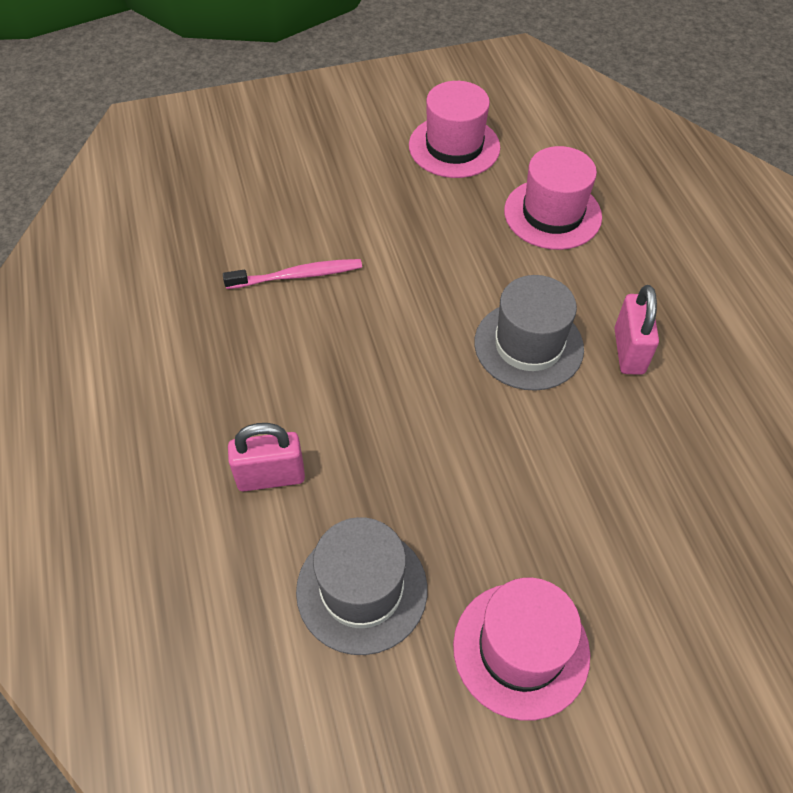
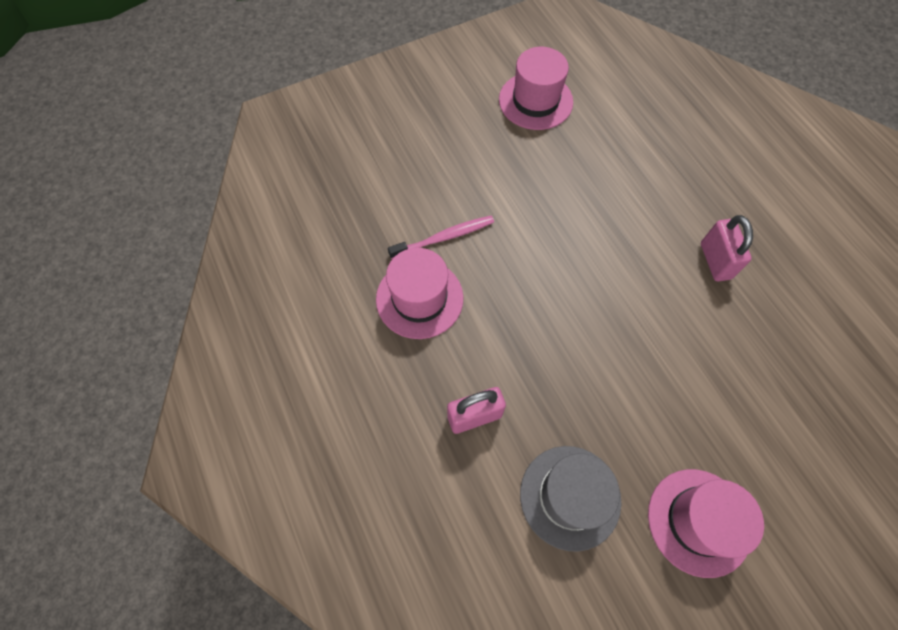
camera: 10 degrees left, 10 degrees up
(528, 345) = (639, 269): grey hat -> none
(552, 214) = (628, 150): pink hat -> pink hat (419, 298)

